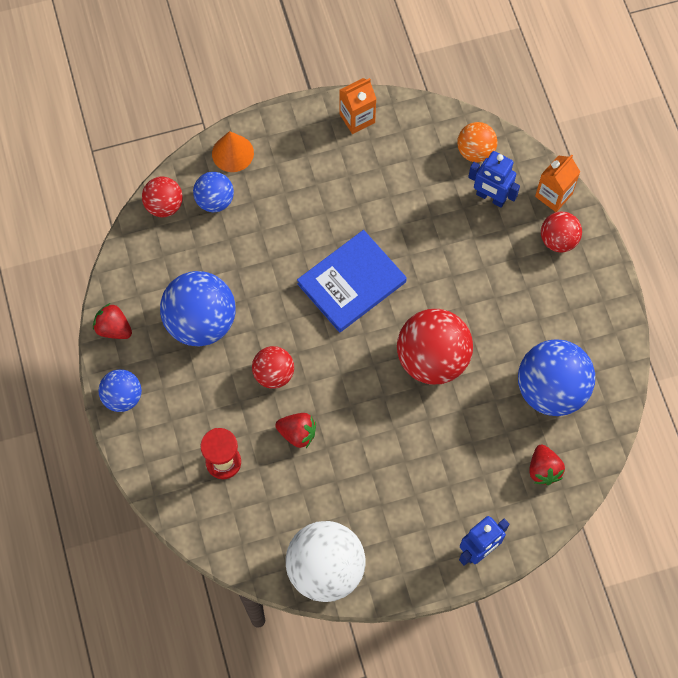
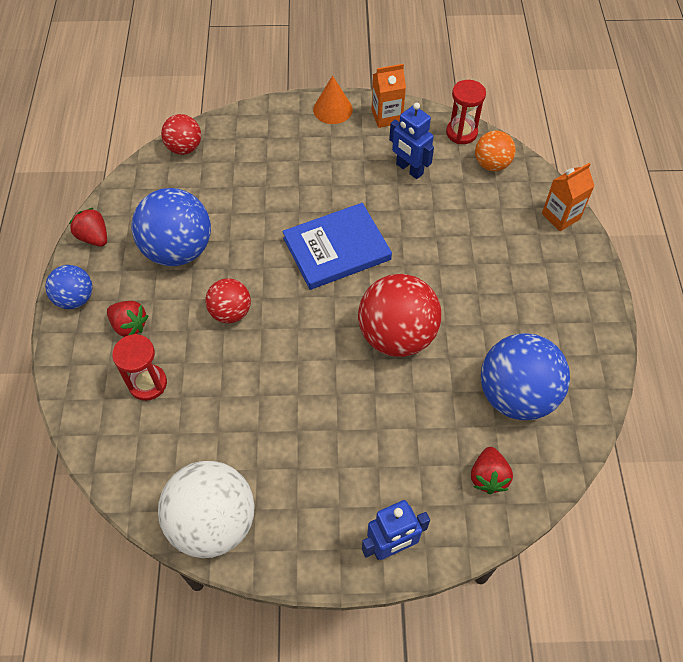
camera: 15 degrees right, 10 degrees down
(215, 200) = (232, 154): blue ball -> none
(232, 153) = (263, 120): orange cone -> orange cone (332, 109)
(297, 433) = (234, 374): red strawberry -> red strawberry (129, 325)
(437, 120) = (461, 133): none -> red hourglass
(490, 197) = (496, 205): blue robot -> blue robot (409, 169)
(558, 240) = (556, 256): red ball -> none

